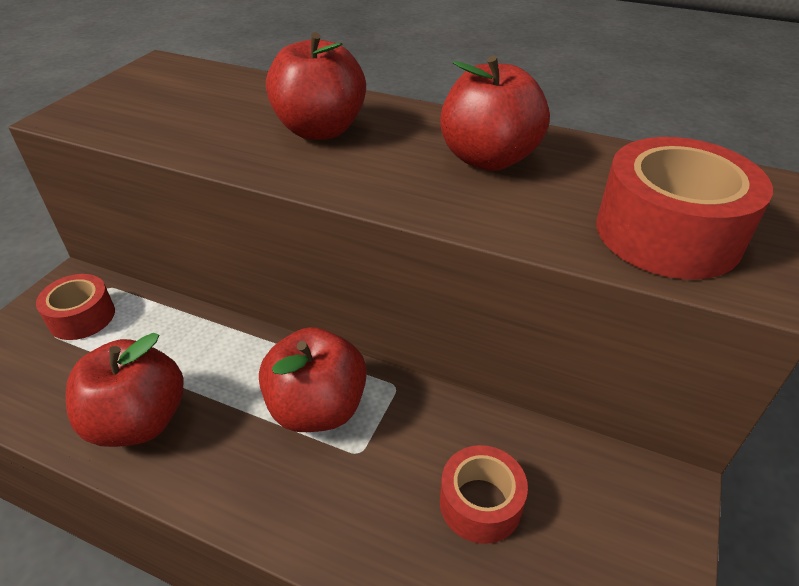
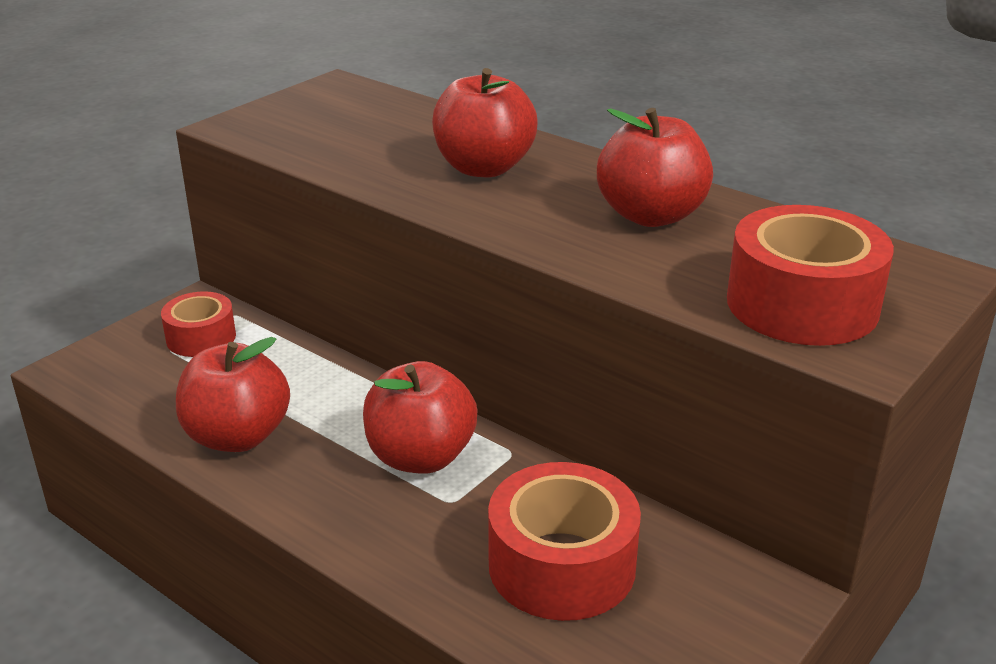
camera: 15 degrees right, 10 degrees down
(480, 503) = (562, 565): red tape -> red tape, size x1.65

